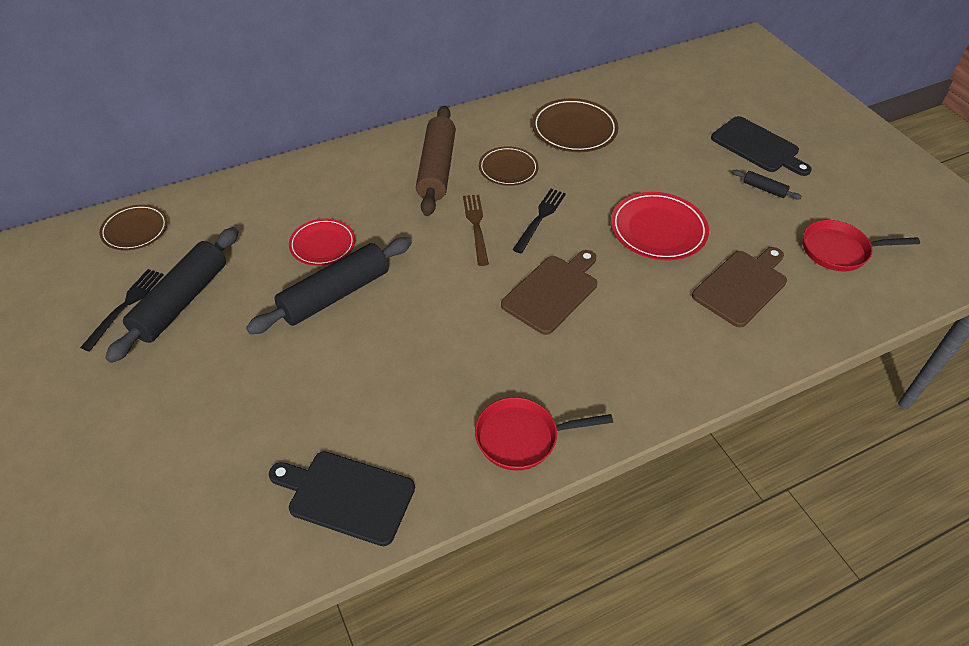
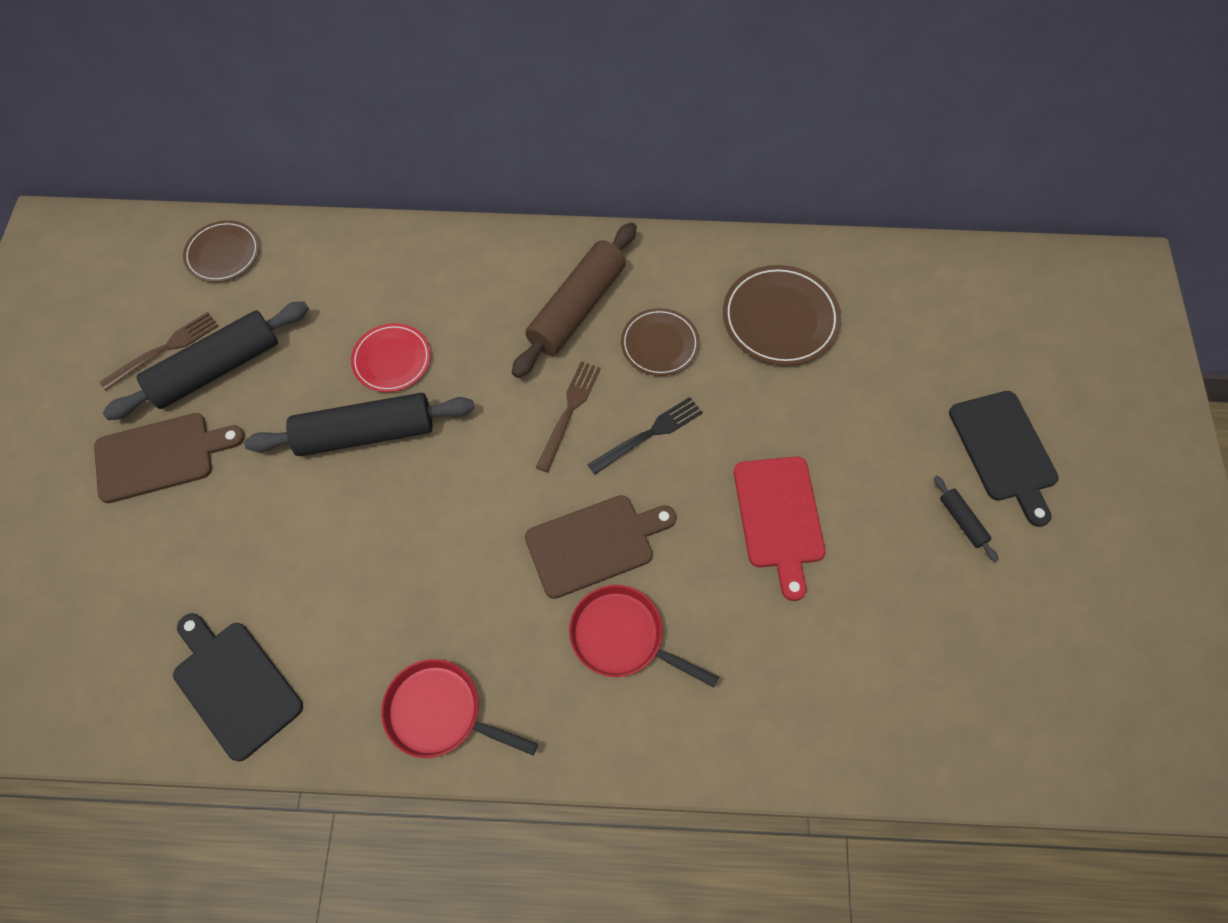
camera: 30 degrees right, 15 degrees up
(125, 306) = (164, 350): black fork -> brown fork
(658, 229) = (779, 517): red plate -> red cutting board
(742, 286) = (824, 649): brown cutting board -> brown cutting board (160, 456)
(839, 250) = (991, 661): red pan -> red pan (623, 637)

